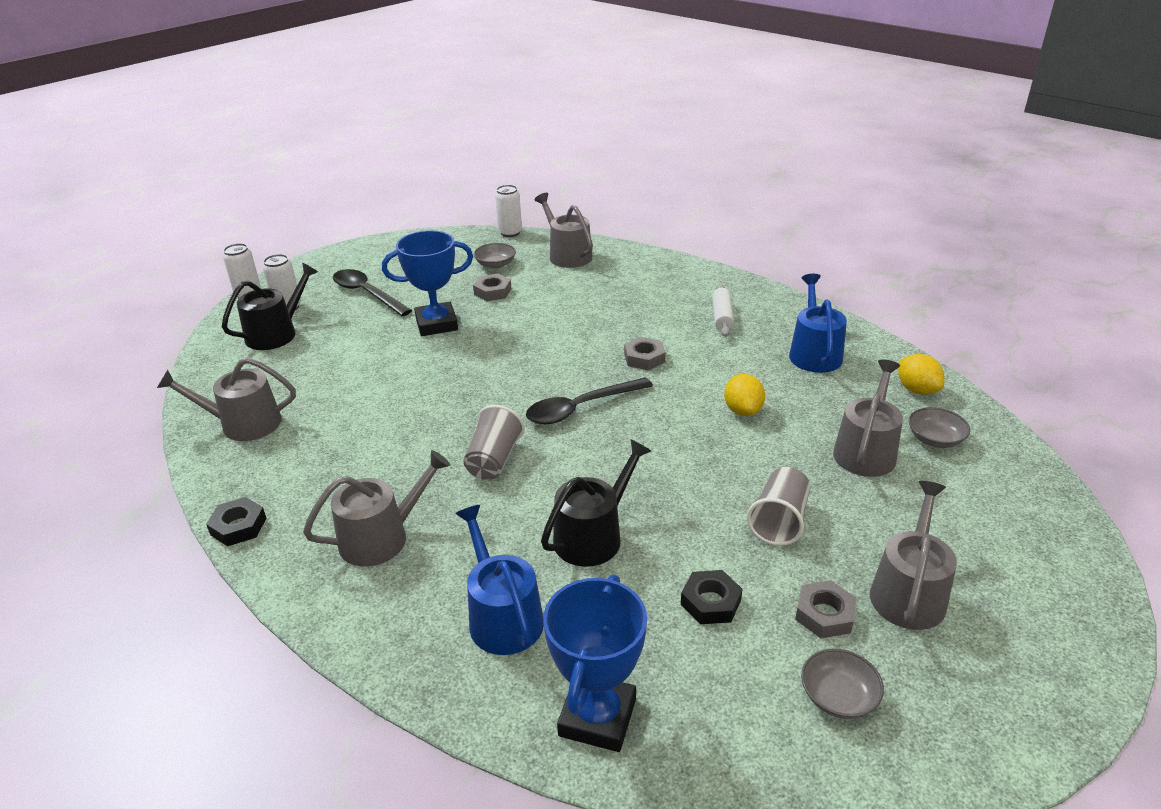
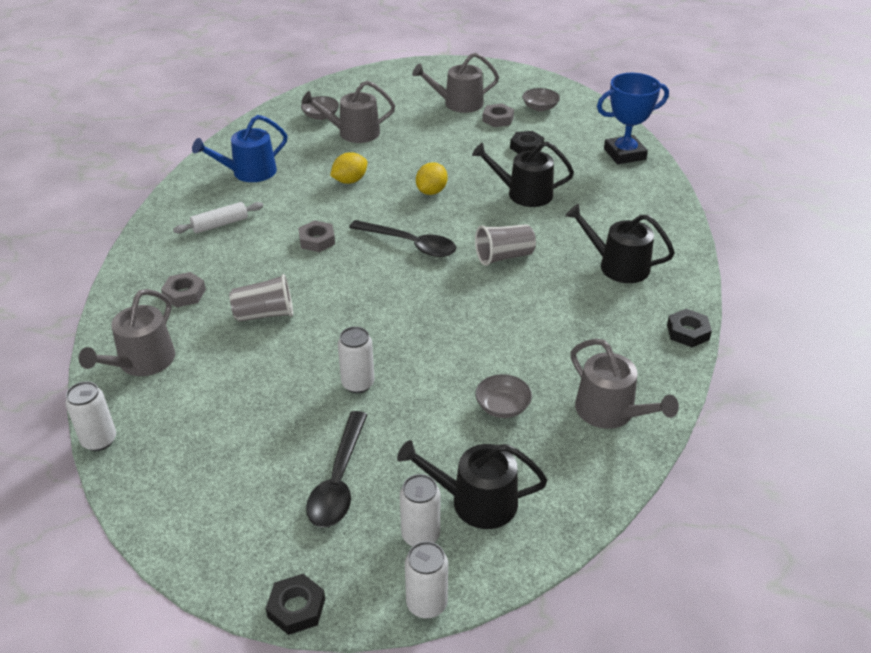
camera: 125 degrees left, 5 degrees up
(309, 261) = (296, 608): none -> black nut
(382, 537) = (617, 266): grey watering can -> black watering can
(436, 324) = (358, 384): blue trophy -> white can
(492, 292) = (264, 378): grey nut -> grey nut (184, 294)
(495, 264) = (197, 408): grey bowl -> grey bowl (502, 406)
(502, 616) = (611, 199): blue watering can -> none
(779, 521) = (445, 144): grey cup -> grey cup (264, 314)
(917, 390) = (268, 129): yellow lemon -> yellow lemon (431, 191)

